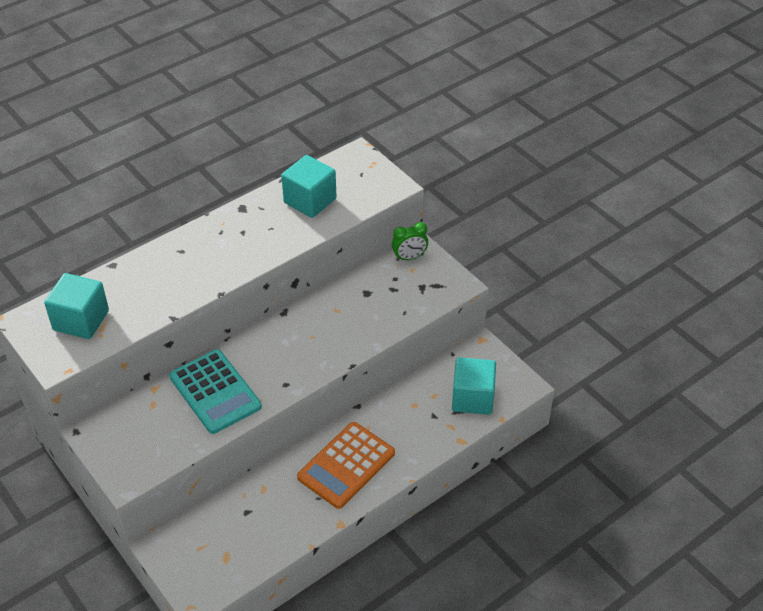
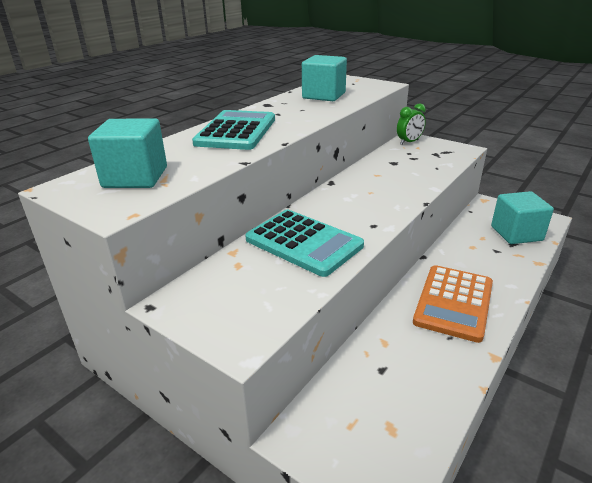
camera: 15 degrees left, 15 degrees down
(188, 261) = (236, 131): none -> turquoise calculator

